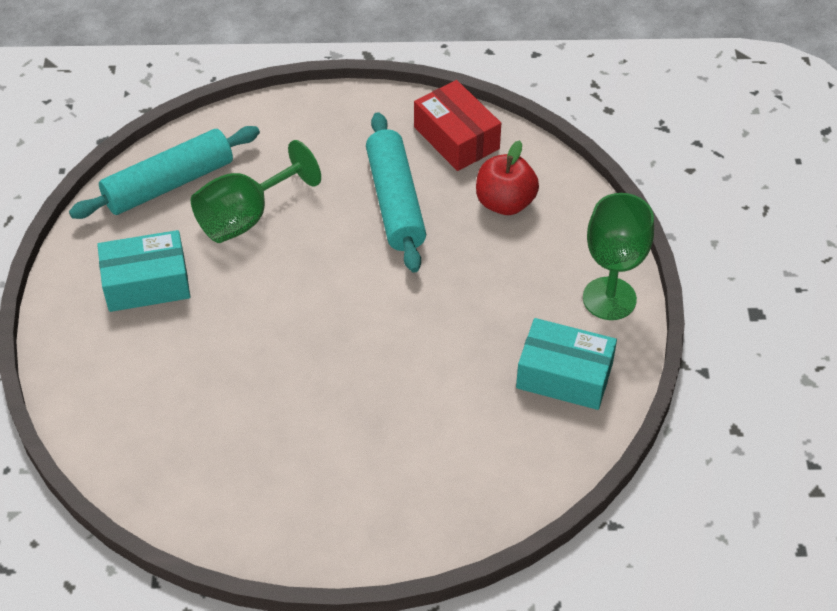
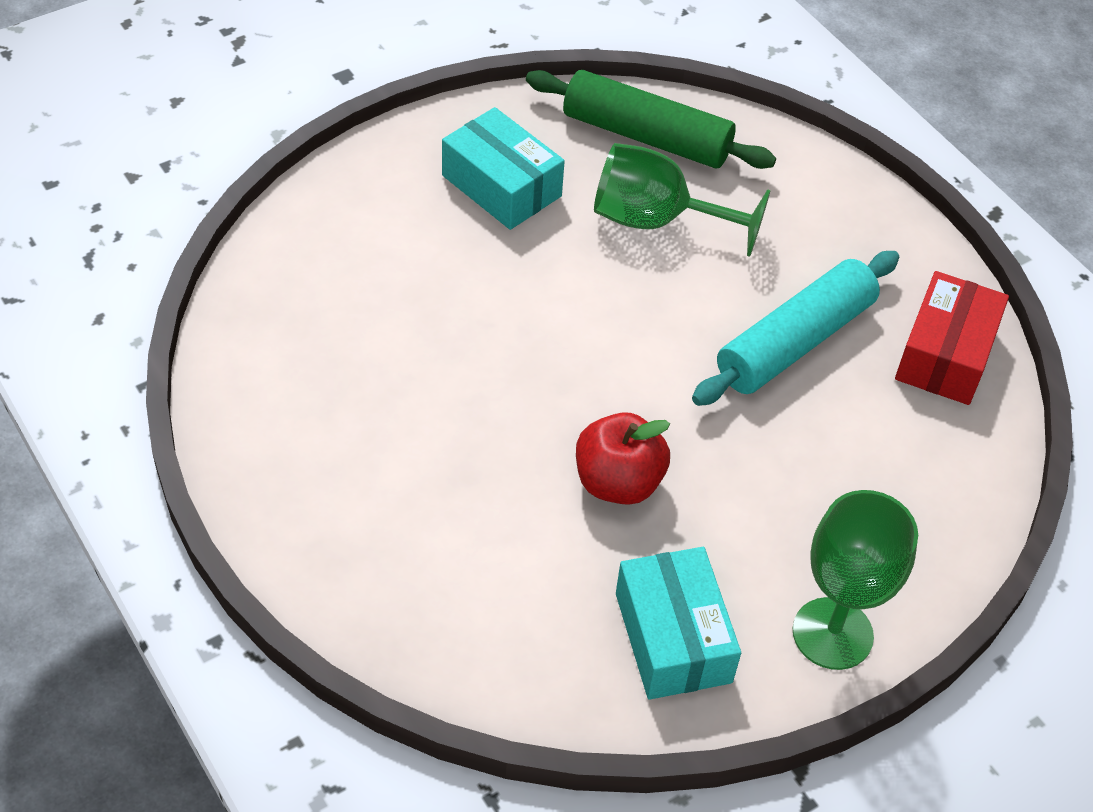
camera: 55 degrees right, 0 degrees up
(169, 184) = (646, 136): turquoise rolling pin -> green rolling pin
(505, 203) = (889, 451): red apple -> red apple (618, 482)

